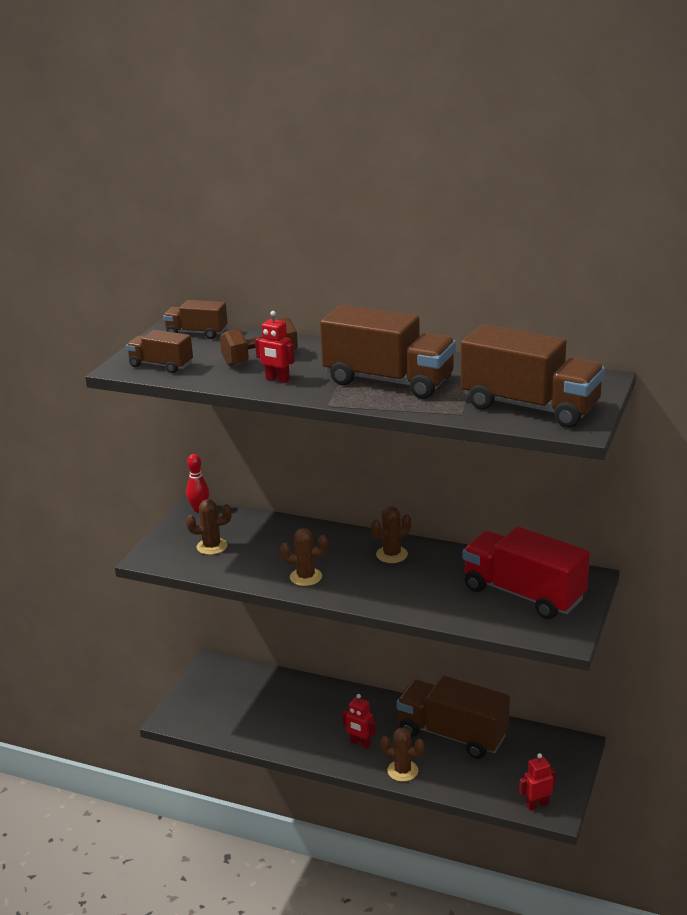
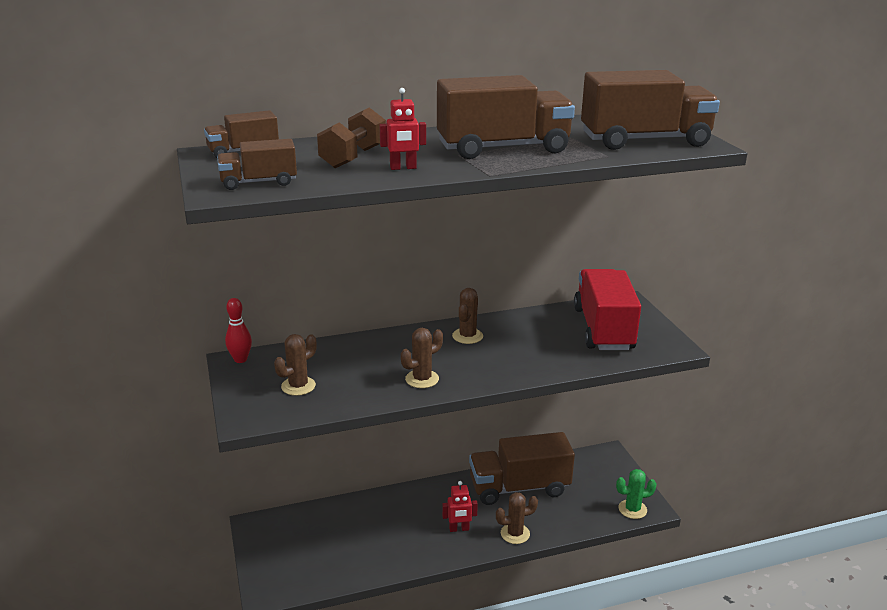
camera: 40 degrees left, 0 degrees up
(523, 594) = (603, 329): red truck -> red truck turned 90 degrees clockwise
(537, 804) = (632, 509): red robot -> green cactus

